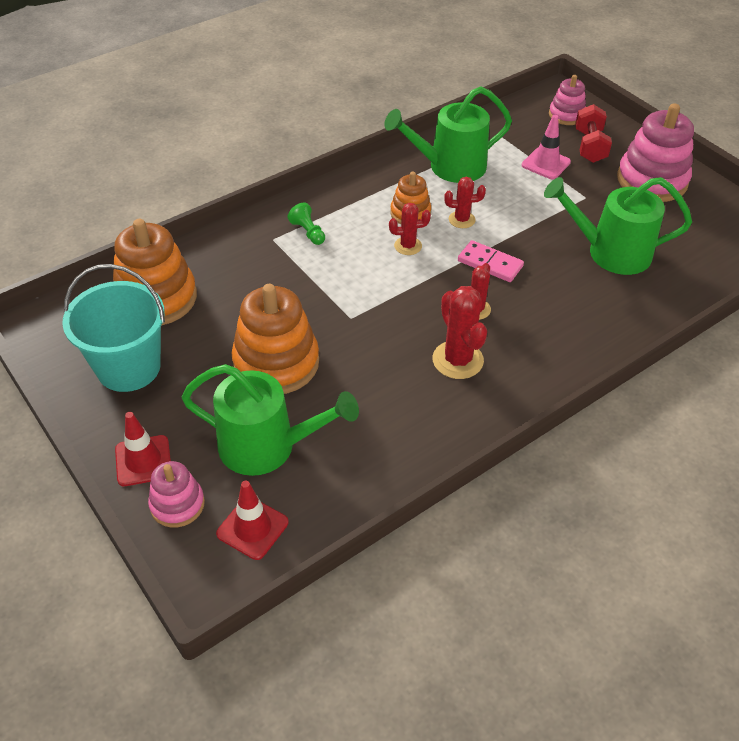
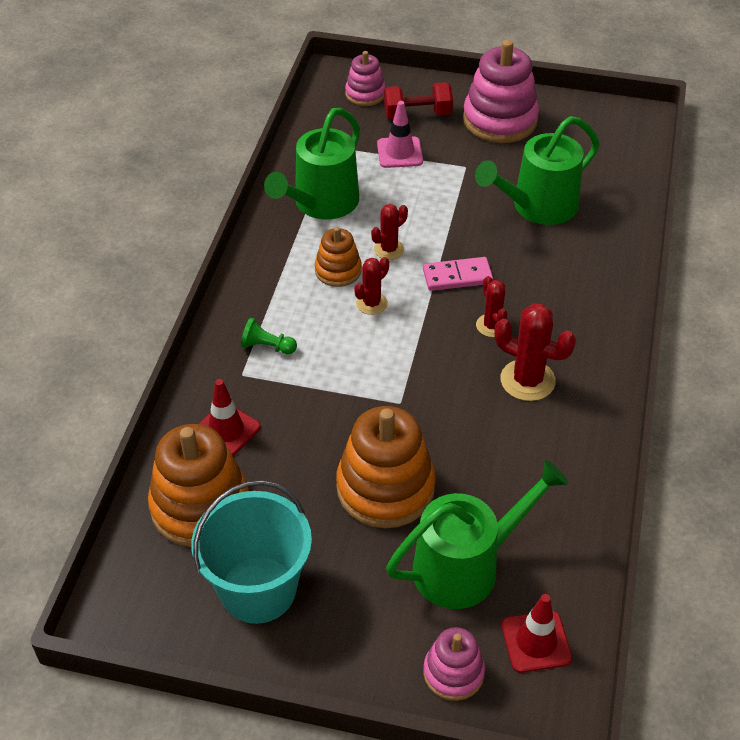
camera: 40 degrees left, 0 degrees up
(143, 461) = (378, 660): red traffic cone -> red traffic cone (226, 430)
(589, 146) = (417, 115): red dumbbell -> red dumbbell turned 60 degrees counterclockwise

